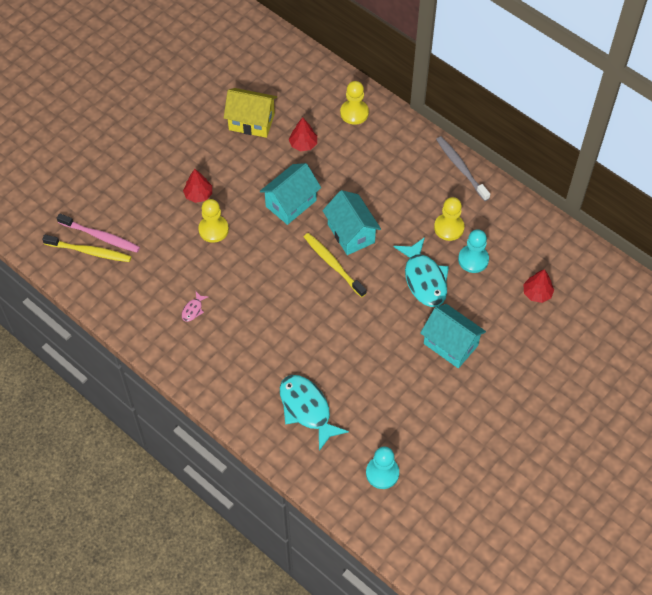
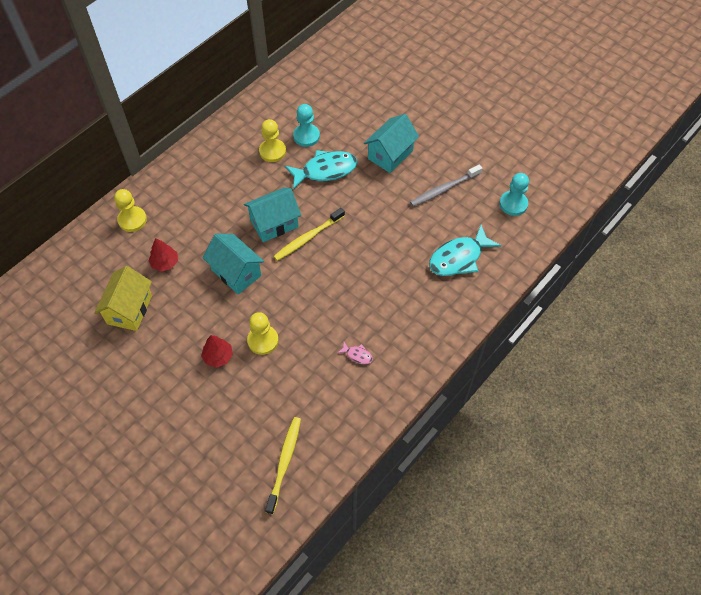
camera: 90 degrees left, 0 degrees up
(101, 237) = (265, 452): pink toothbrush -> none
(461, 168) = (208, 140): grey toothbrush -> grey toothbrush (444, 189)
(537, 293) = (340, 97): red tree -> none

